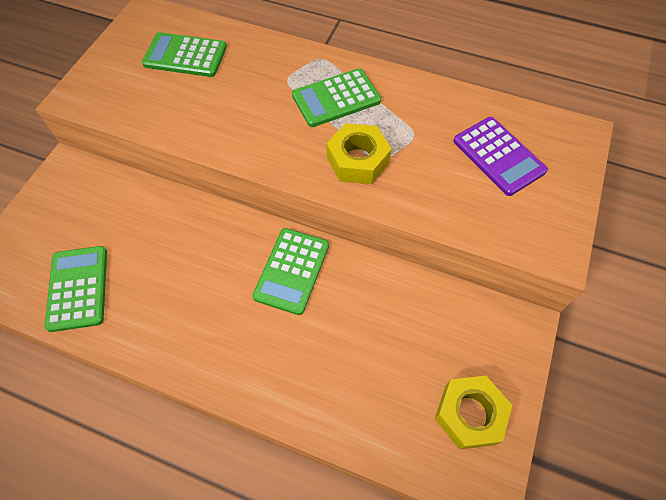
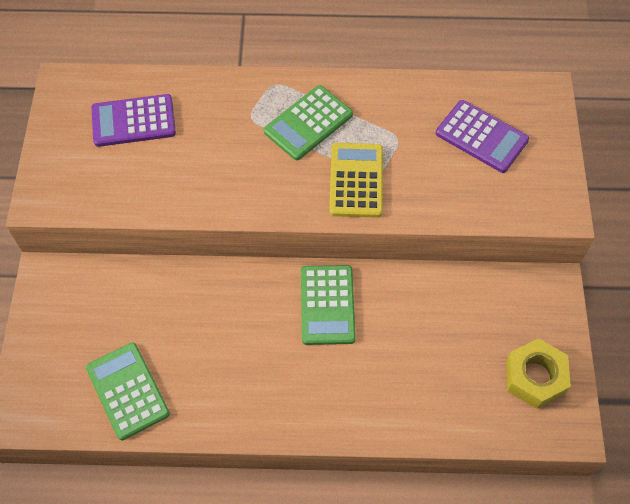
camera: 20 degrees left, 0 degrees up
(185, 56) = (133, 121): green calculator -> purple calculator
(358, 160) = (356, 180): yellow nut -> yellow calculator

